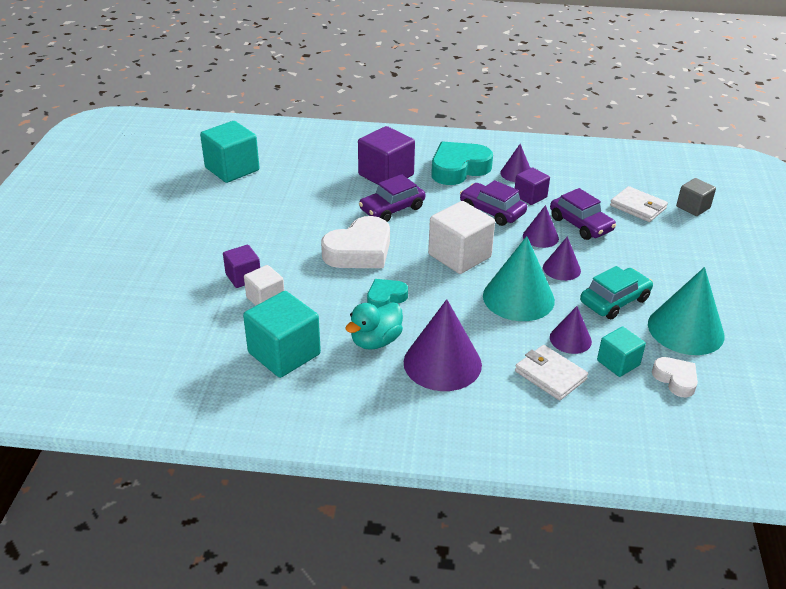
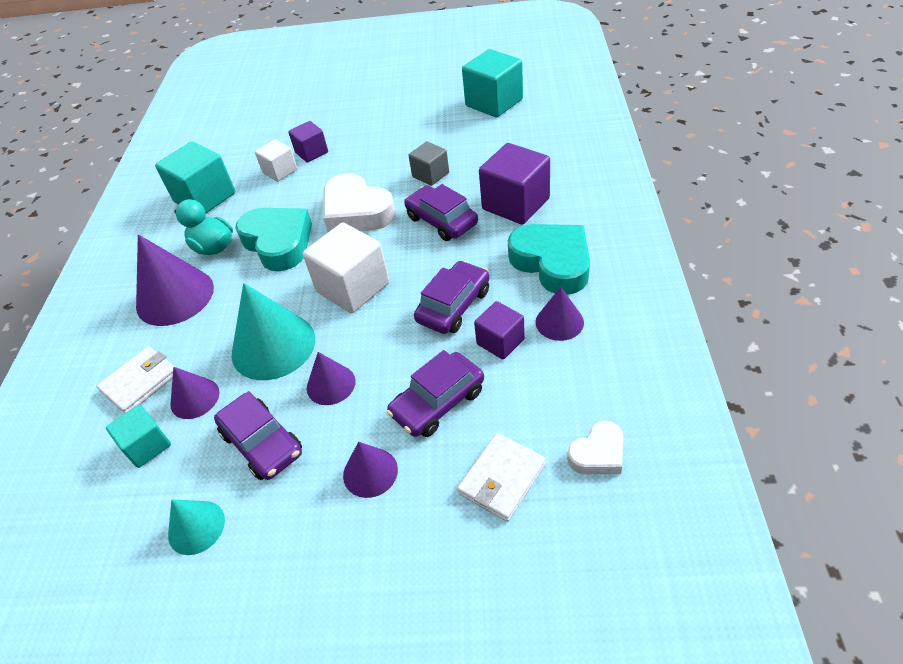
camera: 90 degrees right, 10 degrees up
(385, 297) = (278, 243): turquoise heart -> turquoise heart, size x1.86
(540, 237) = (401, 359): purple cone -> purple cone (370, 472)
(614, 301) = (262, 443): turquoise car -> purple car
(675, 379) = (107, 507): white heart -> white heart (598, 453)
(685, 329) = (196, 527): turquoise cone -> turquoise cone, size x0.55
(693, 207) = (520, 568): grey cube -> grey cube (430, 175)

